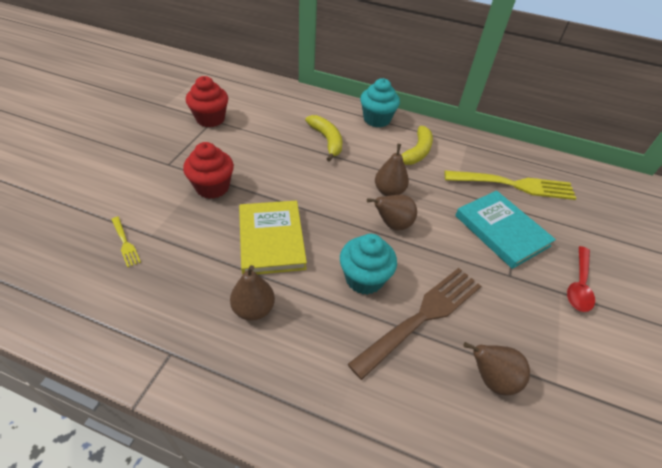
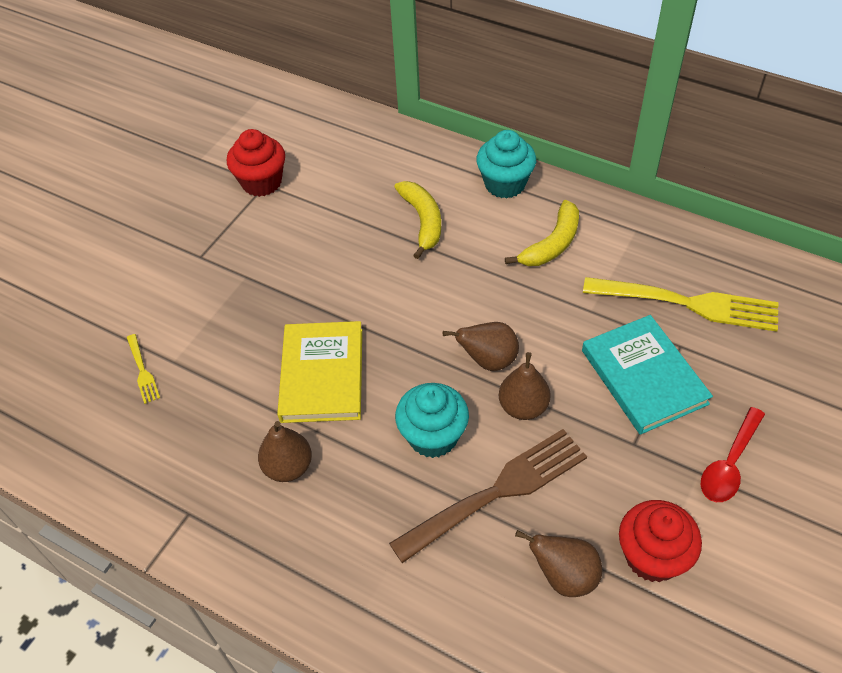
camera: 15 degrees right, 5 degrees up
(212, 187) = (254, 294): red cupcake -> red cupcake (652, 556)
(389, 191) = (496, 308): brown pear -> brown pear (523, 407)

